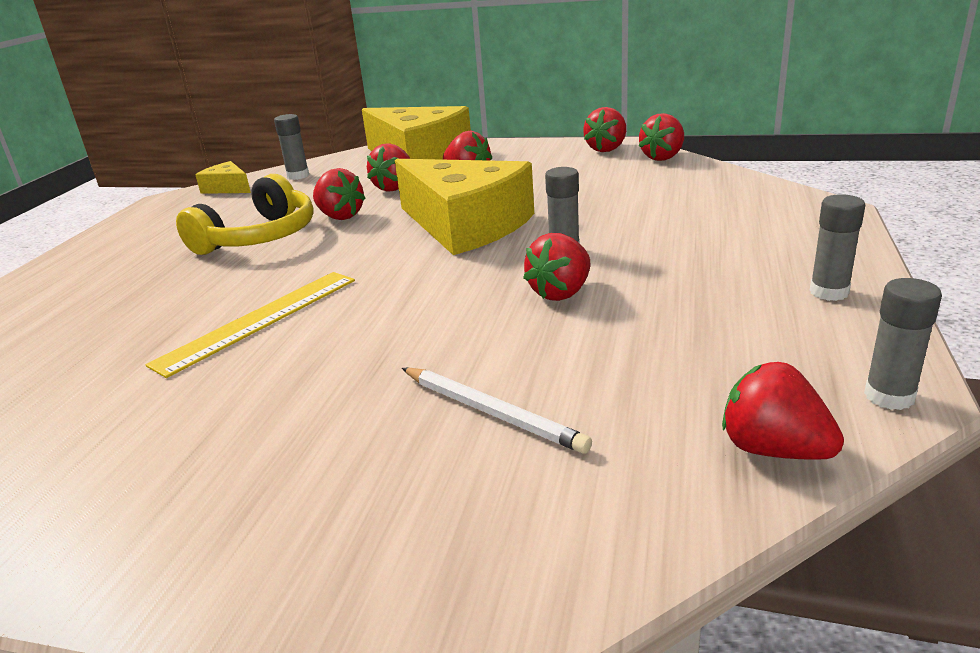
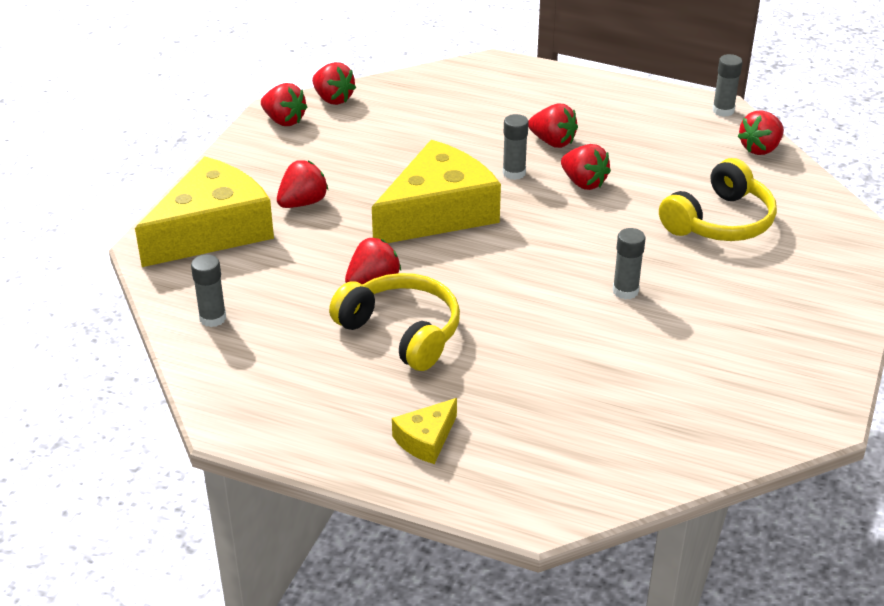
camera: 85 degrees left, 10 degrees up
(228, 188) = (218, 373): yellow cheese -> yellow cheese (426, 439)
(259, 320) = (581, 316): yellow ruler -> none
(395, 187) = (308, 248): red strawberry -> red strawberry (552, 142)
(491, 412) = (720, 221): white pencil -> yellow headphones
(829, 292) = (615, 96): grey glue stick -> grey glue stick (625, 291)

